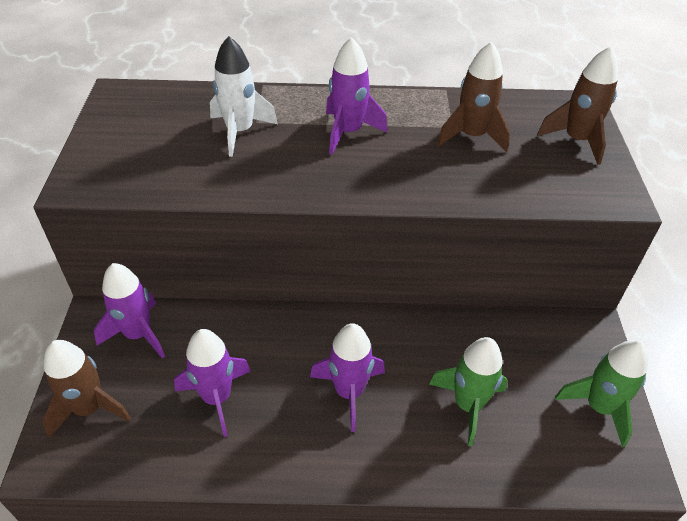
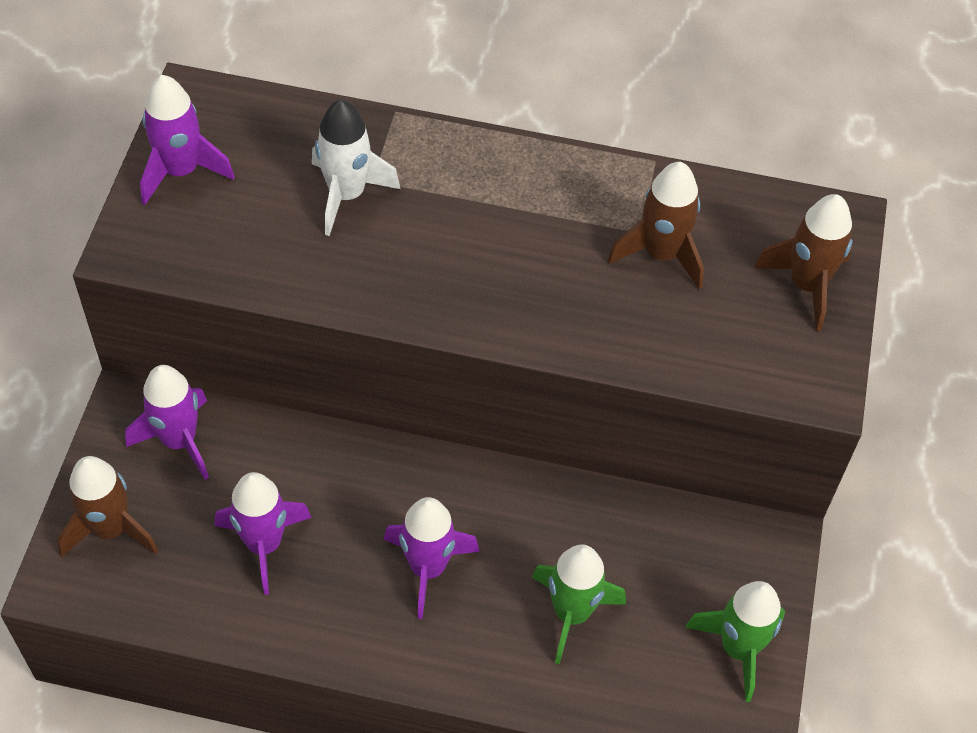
camera: 10 degrees right, 10 degrees up
(348, 132) = (493, 219): purple rocket -> purple rocket (181, 171)

